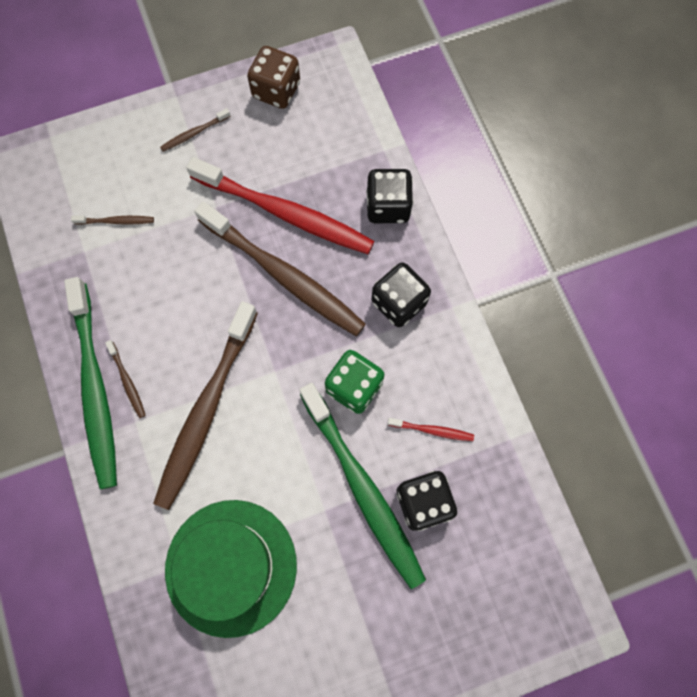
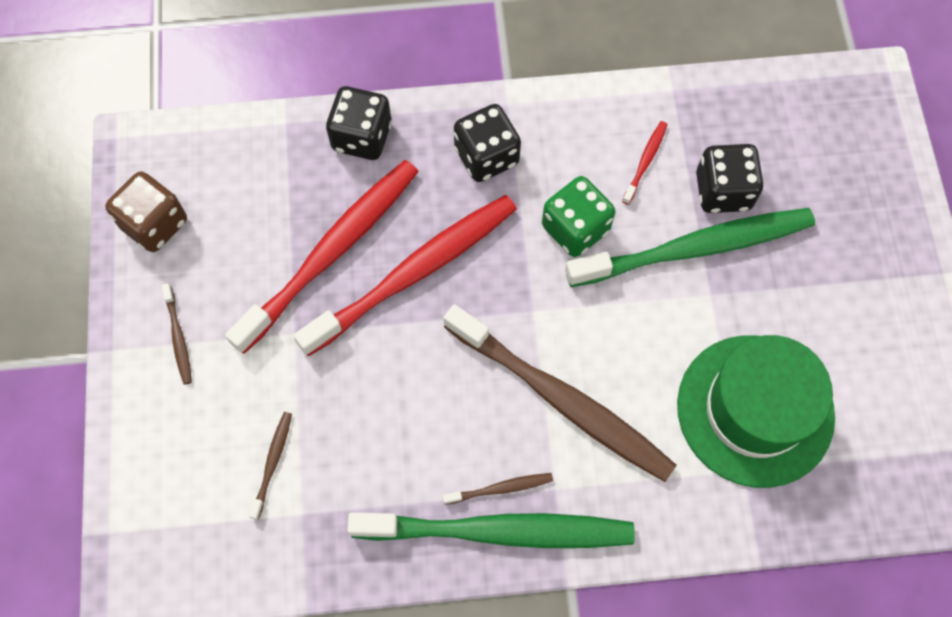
camera: 75 degrees left, 5 degrees down
(284, 276) = (415, 272): brown toothbrush -> red toothbrush

